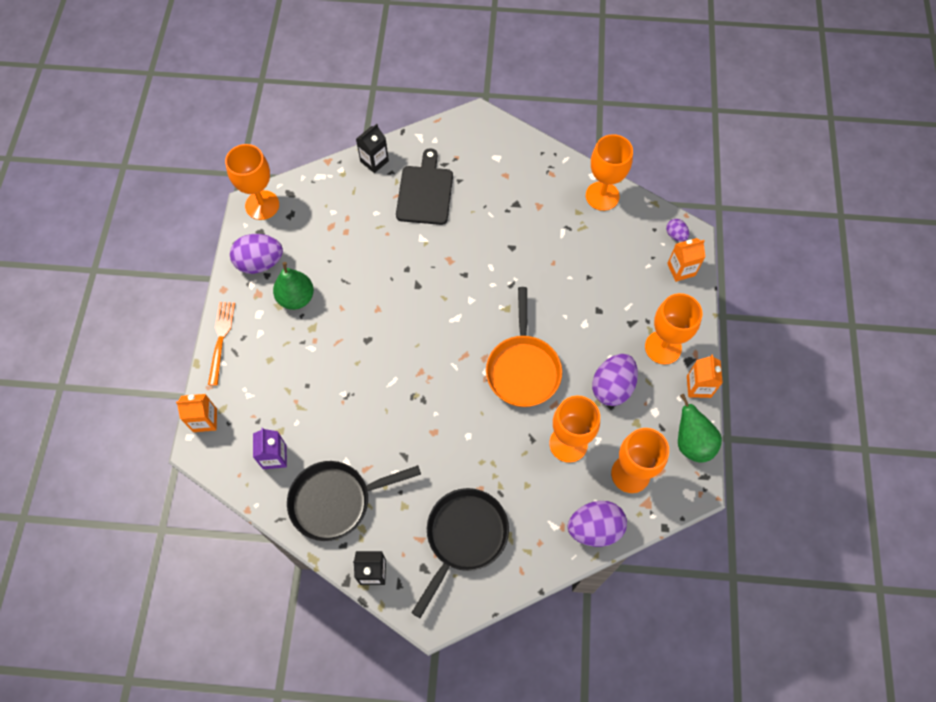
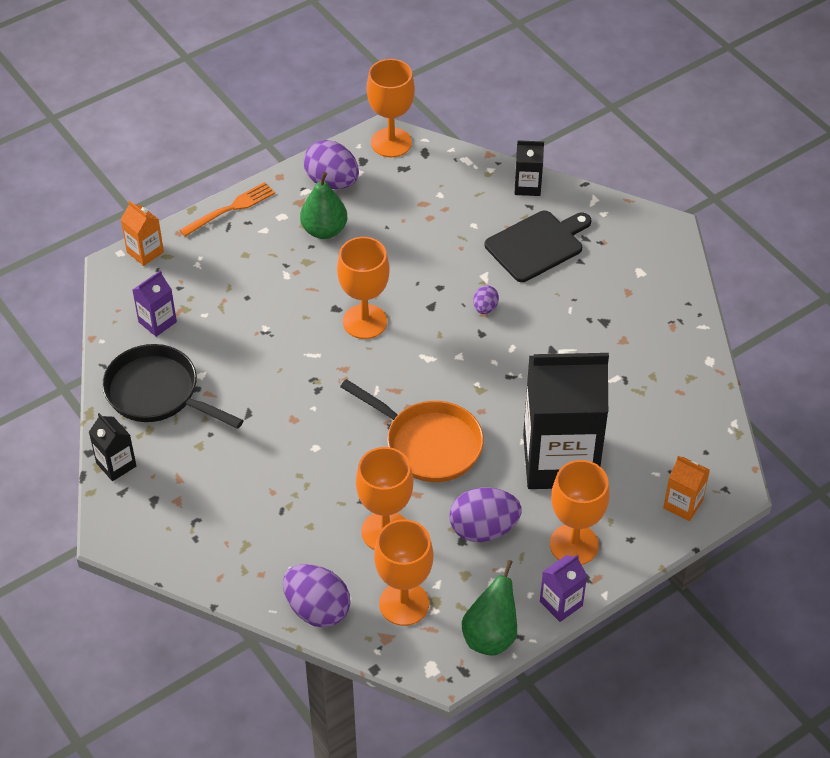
camera: 50 degrees right, 15 degrees down
(464, 537) = (211, 511): black pan -> none
(523, 369) = (428, 444): orange pan -> orange pan turned 105 degrees counterclockwise
(597, 307) = (559, 460): none -> black carton
(602, 196) = (694, 383): orange goblet -> orange goblet (365, 321)
(675, 235) = (719, 474): purple egg -> purple egg (485, 308)
(698, 387) = (561, 603): orange carton -> purple carton

